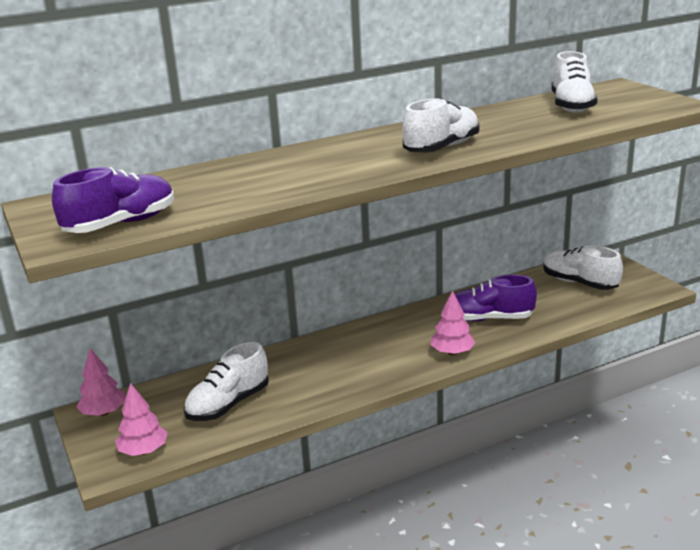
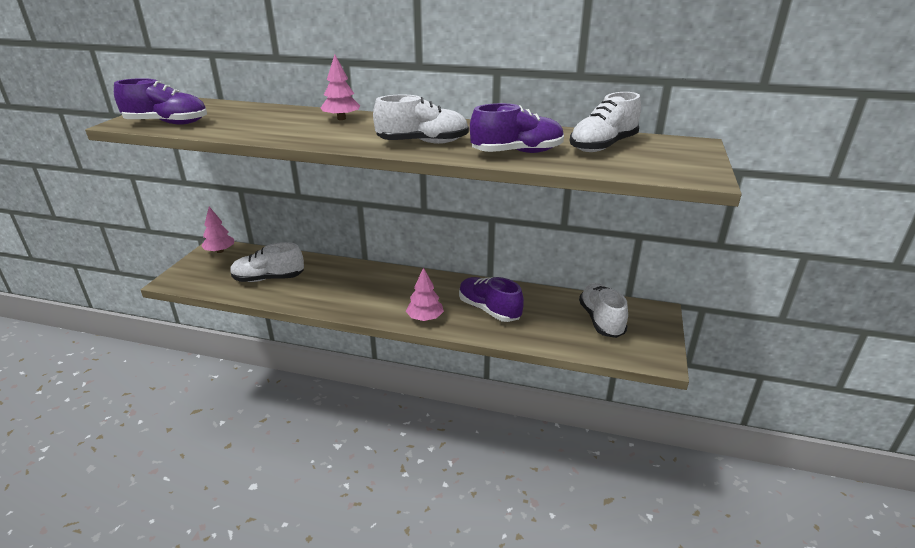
camera: 40 degrees right, 5 degrees up
(144, 451) = (197, 280): pink tree -> pink tree (341, 119)
(532, 130) = (517, 153): none -> purple shoe

